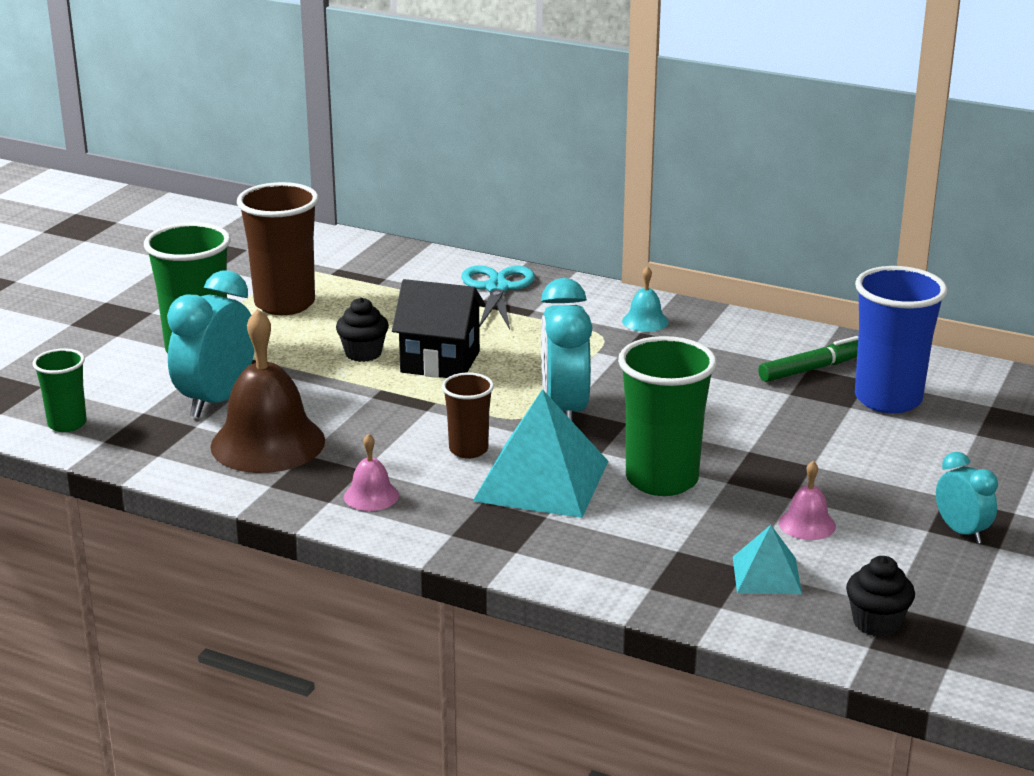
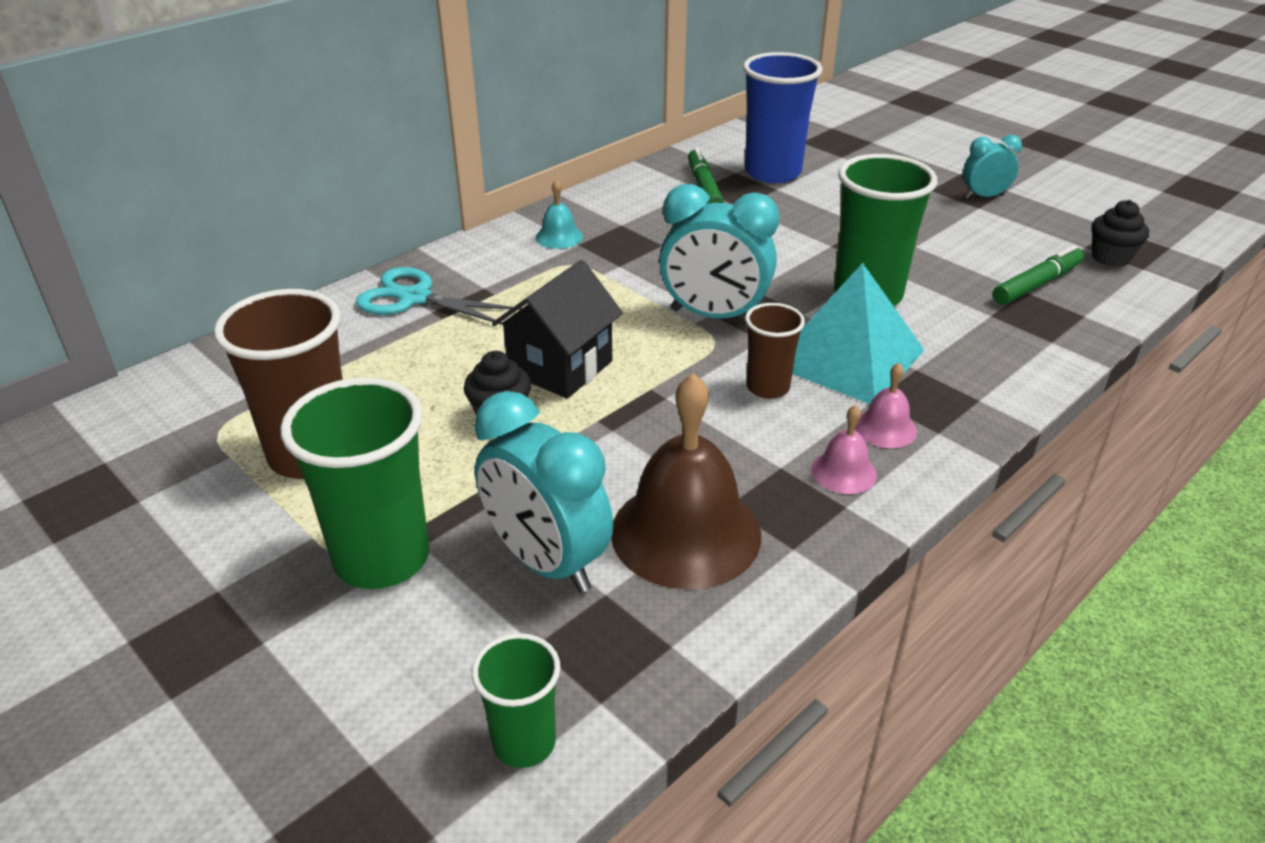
camera: 70 degrees left, 10 degrees up
(766, 575) = (1036, 284): turquoise pyramid -> green marker
(807, 524) = (960, 249): pink bell -> pink bell (885, 428)

